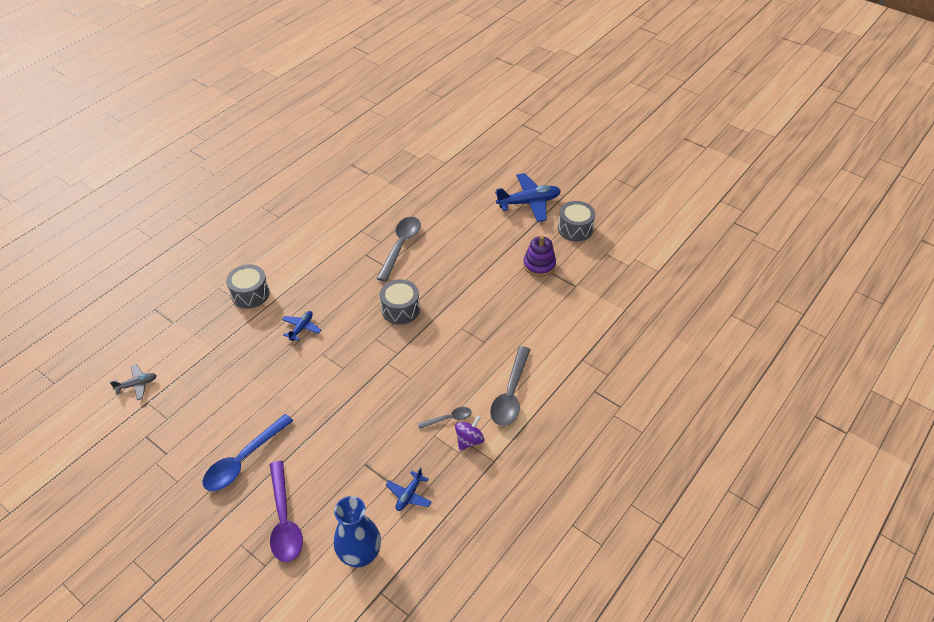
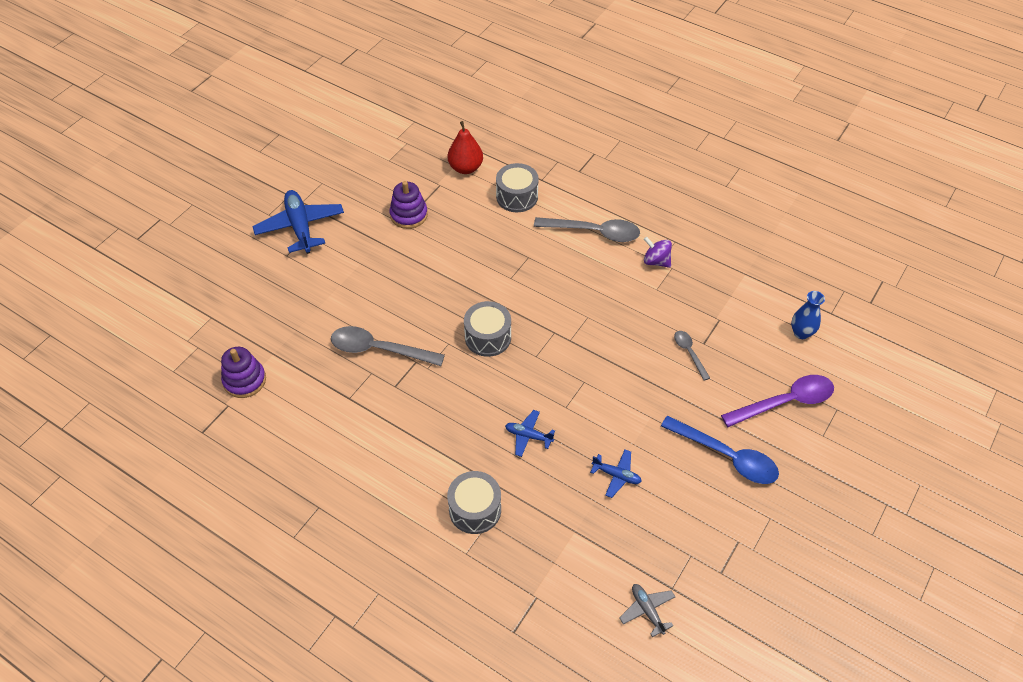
camera: 95 degrees left, 5 degrees up
(360, 555) = (801, 333): blue vase -> blue vase, size x0.62
(388, 180) = (244, 380): none -> purple stacking toy
(409, 495) = (729, 302): blue plane -> blue plane (616, 475)
(449, 419) = (634, 279): grey spoon -> grey spoon (689, 353)
(575, 229) = (348, 185): grey drum -> grey drum (517, 197)
(597, 304) = (466, 168): none -> red pear

